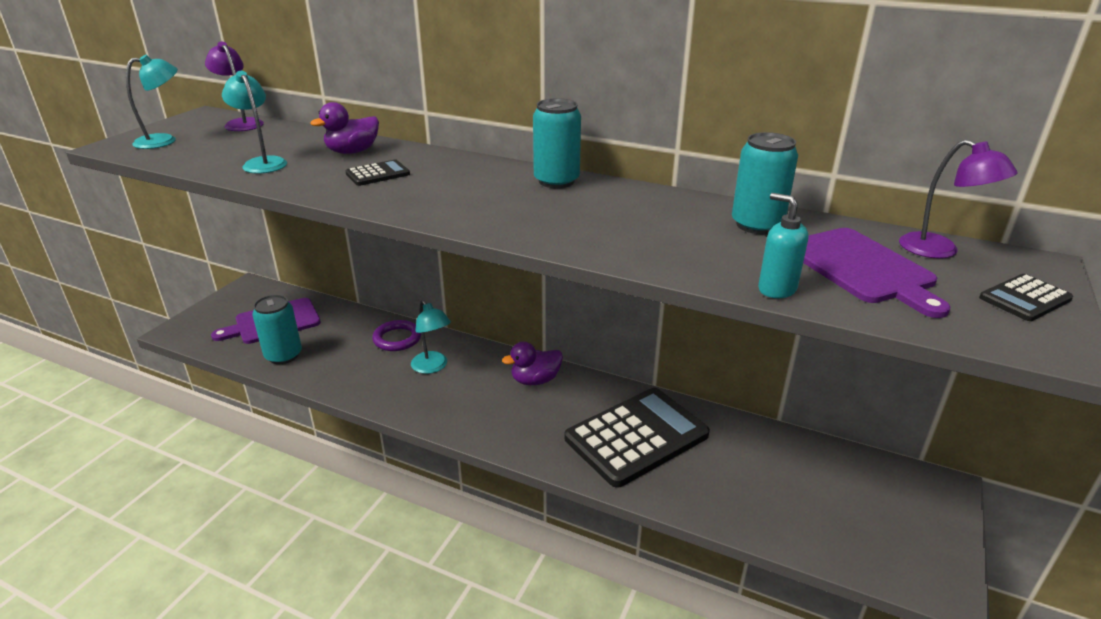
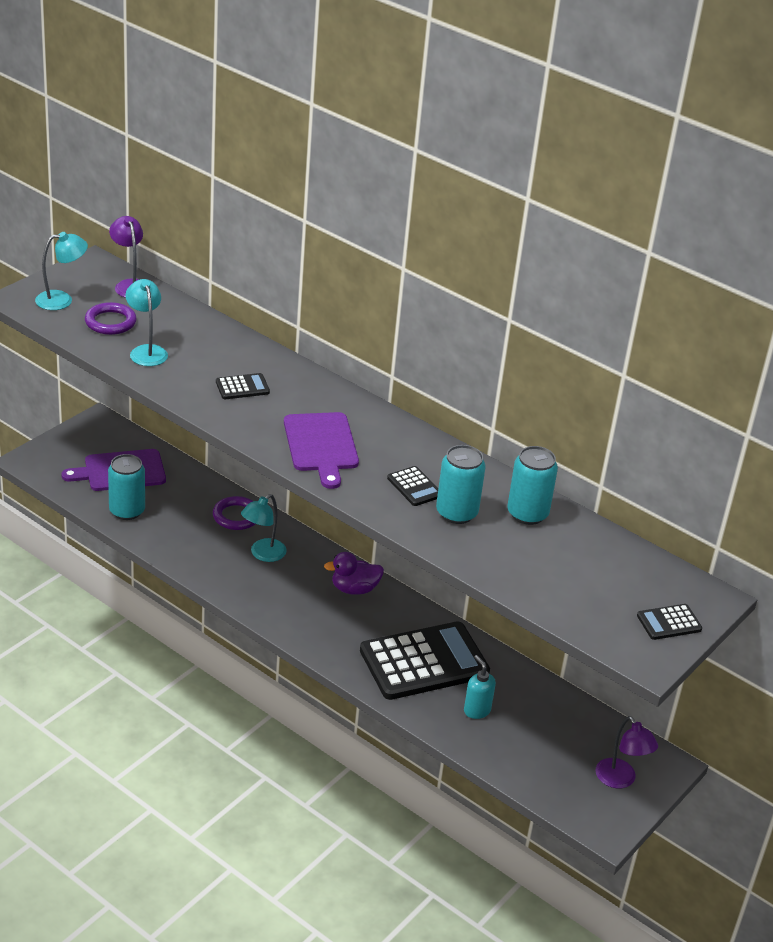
camera: 10 degrees right, 5 degrees up
(219, 148) = (110, 322): none -> purple ring
(352, 152) = (226, 351): purple duck -> none
(432, 367) = (263, 554): turquoise lamp -> turquoise lamp turned 60 degrees clockwise
(556, 181) = (391, 428): turquoise can -> turquoise can (456, 513)
(613, 223) = (414, 487): none -> black calculator
(776, 289) = (497, 575): turquoise soap dispenser -> turquoise soap dispenser (477, 710)
(862, 268) = (575, 572): purple cutting board -> purple cutting board (321, 445)
(939, 250) = (650, 570): purple lamp -> purple lamp (620, 780)

